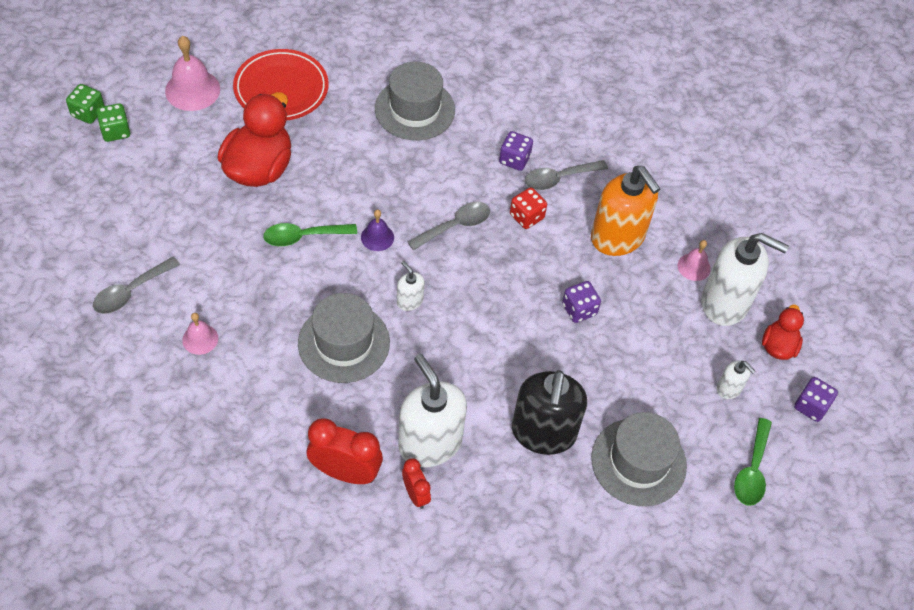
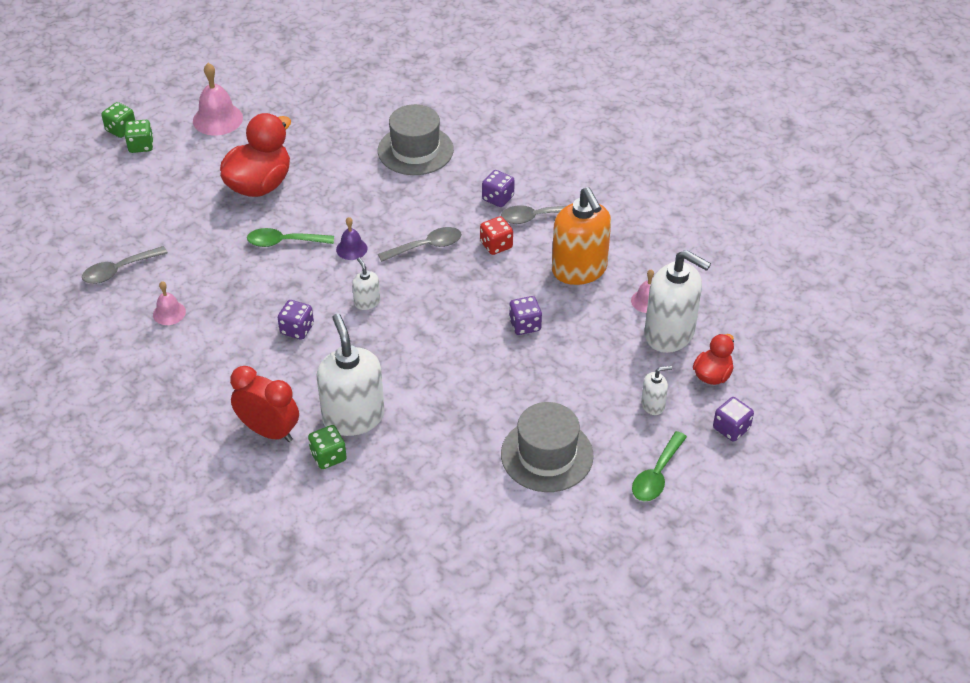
camera: 15 degrees right, 10 degrees down
(281, 89) = (297, 124): red plate -> none
(344, 343) = (297, 329): grey hat -> purple dice
(415, 494) = (328, 456): red clock -> green dice
(543, 433) = (462, 421): black soap dispenser -> none
(729, 389) = (653, 405): white soap dispenser -> white soap dispenser turned 75 degrees counterclockwise

